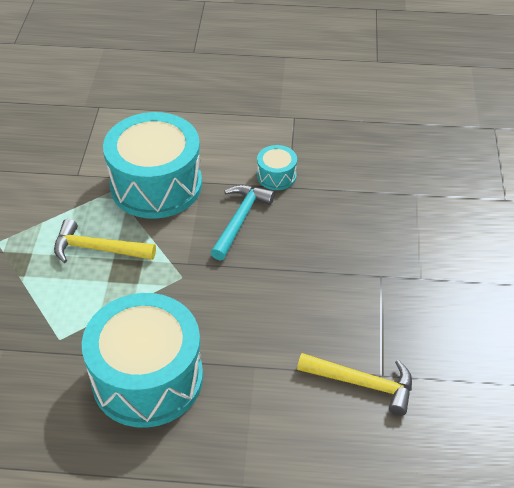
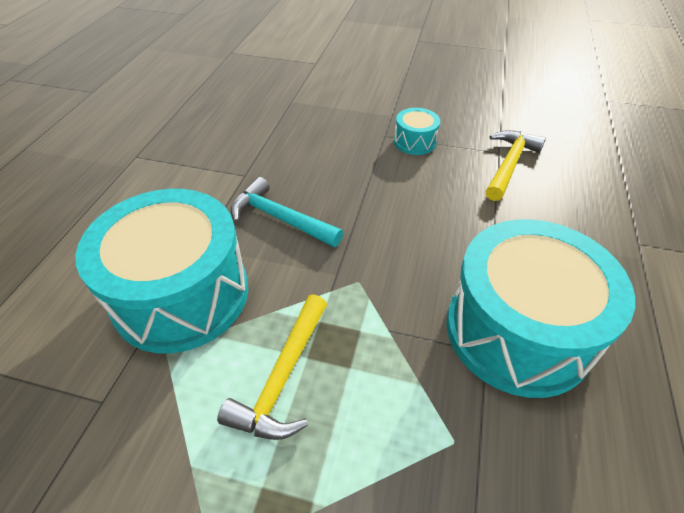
camera: 80 degrees left, 0 degrees up
(276, 176) = (223, 181): turquoise drum -> turquoise drum (415, 142)

